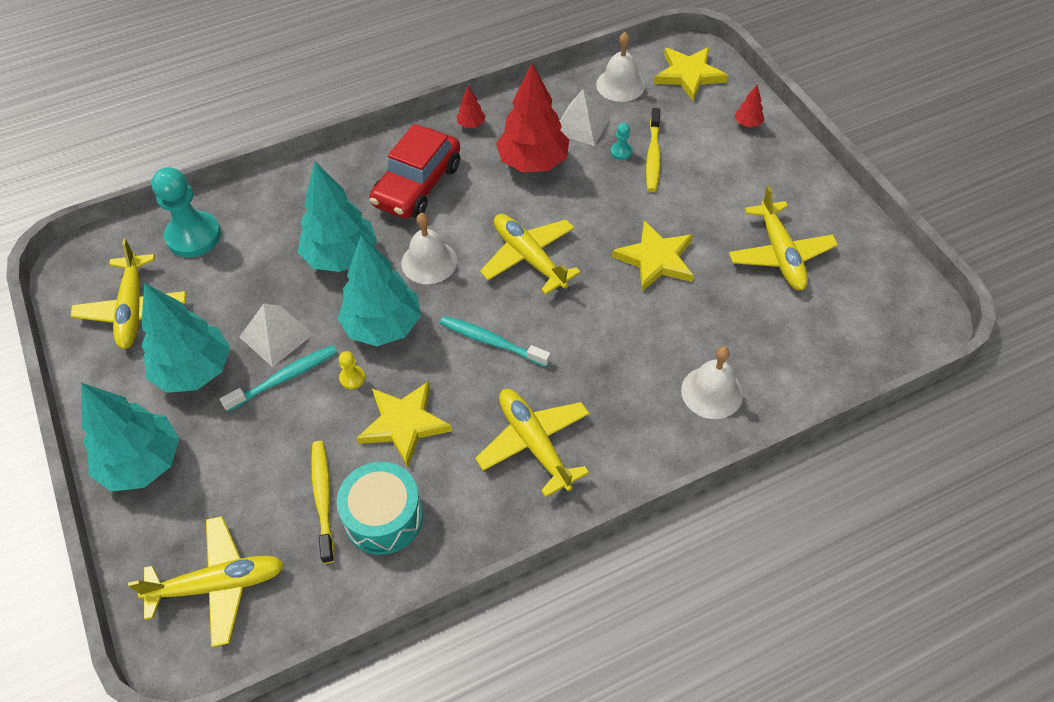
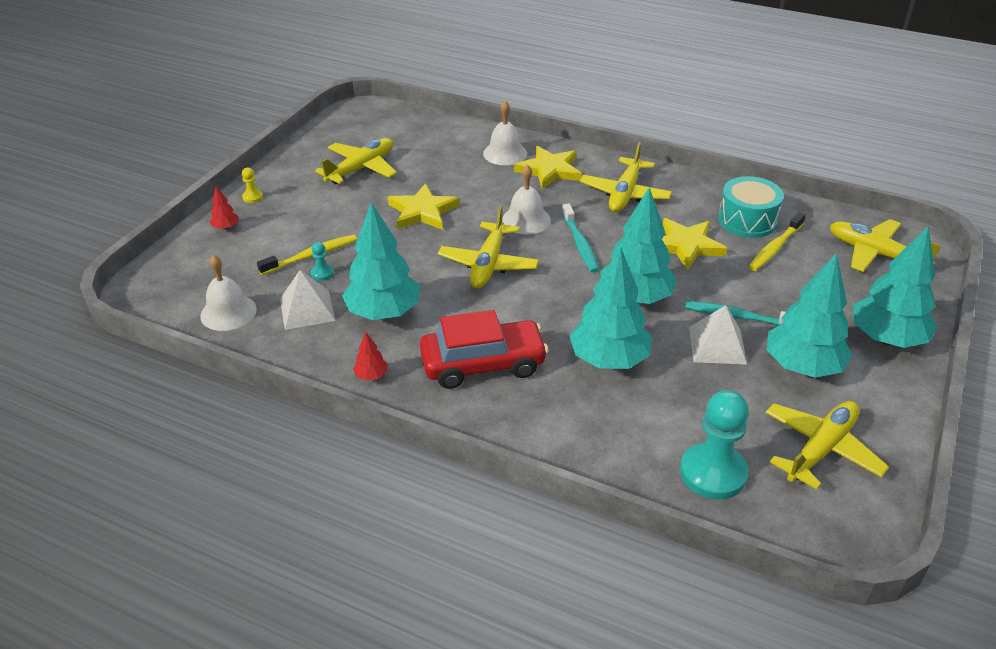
camera: 130 degrees left, 15 degrees down
(352, 378) = (691, 286): yellow pawn -> yellow pawn (253, 197)
(429, 262) = (553, 309): white bell -> white bell (526, 220)
(533, 162) = (384, 313): red tree -> turquoise tree
(689, 75) = (180, 280): yellow star -> yellow star (550, 170)

